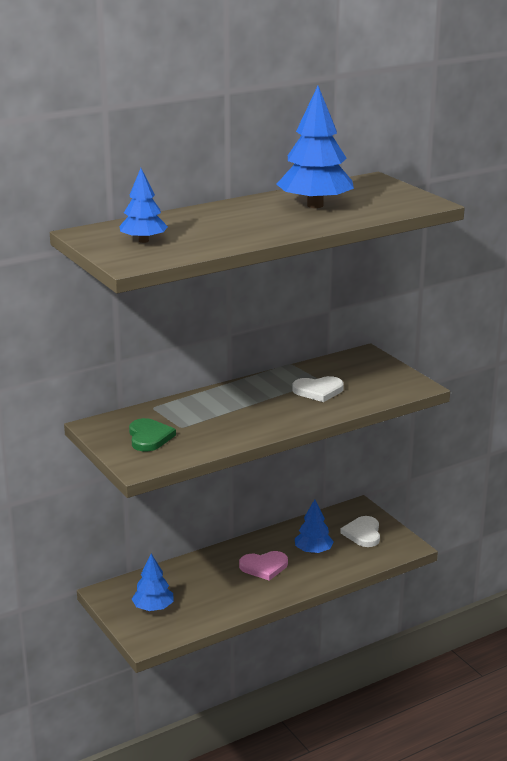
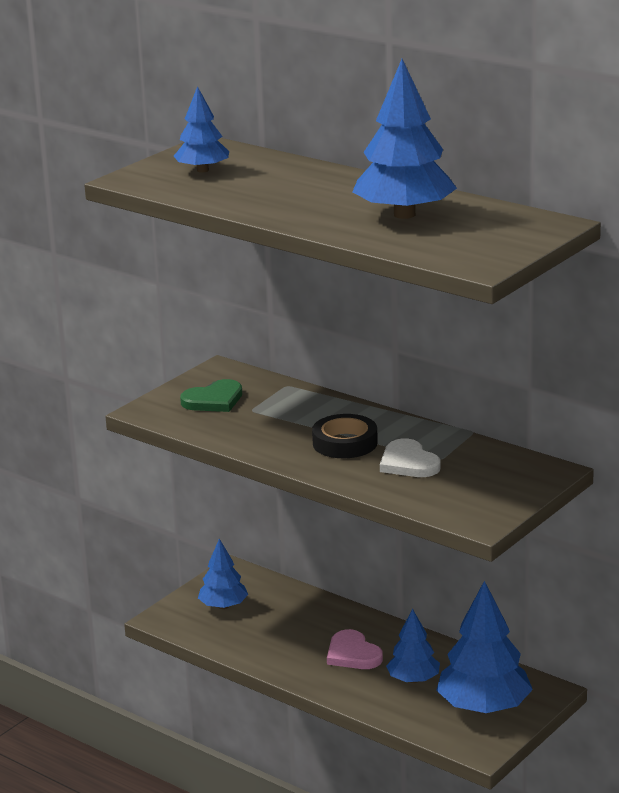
camera: 70 degrees right, 0 degrees up
(269, 405) = (345, 443): none -> black tape
(363, 533) = (484, 707): white heart -> blue tree

